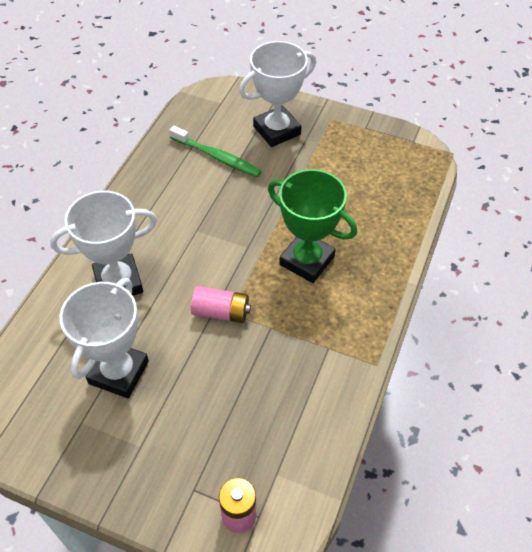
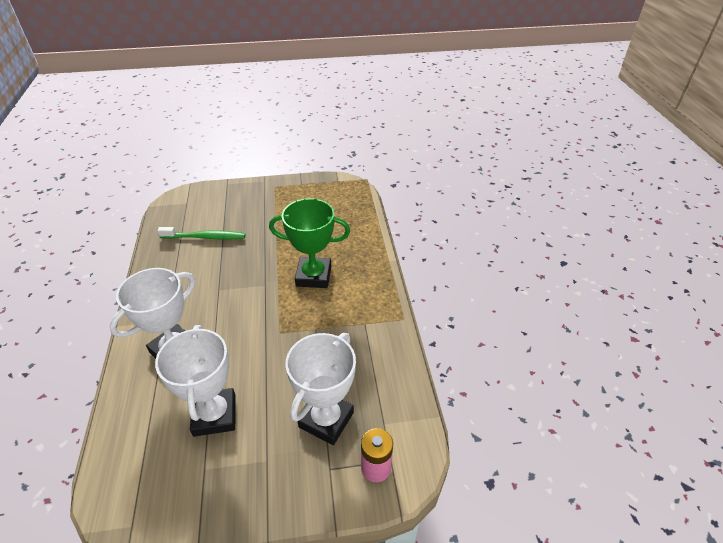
camera: 30 degrees left, 10 degrees down
(221, 312) = (272, 335): pink battery -> none
(276, 130) = (240, 206): white trophy -> white trophy (326, 419)

